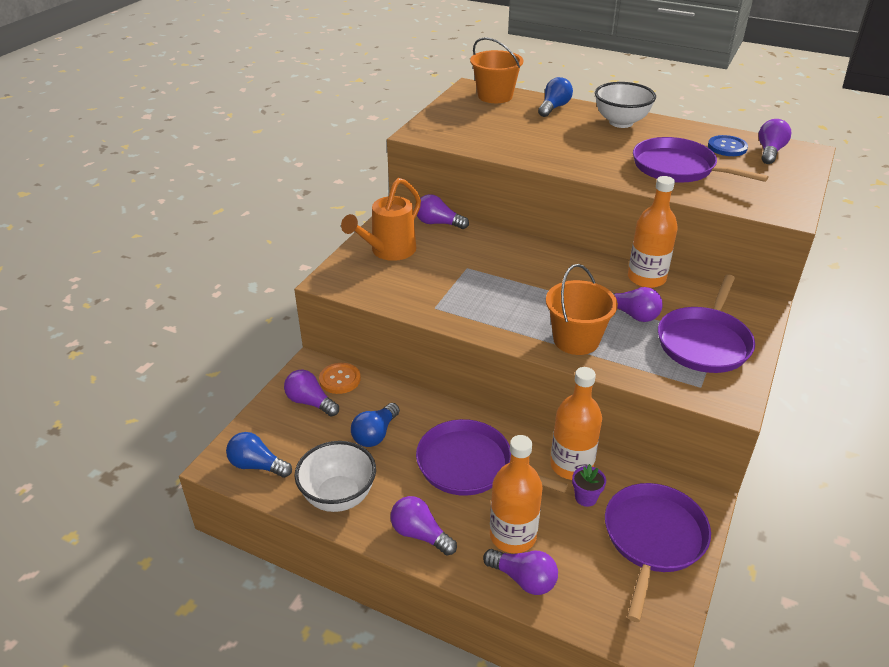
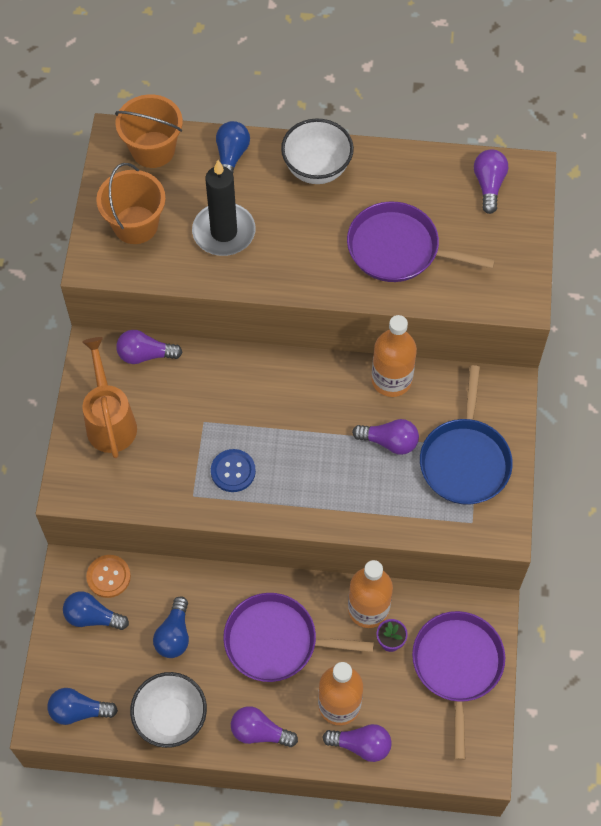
camera: 20 degrees left, 25 degrees up
(310, 402) = (93, 617): purple light bulb -> blue light bulb
(389, 251) = (110, 421): orange watering can -> orange watering can turned 150 degrees clockwise
(530, 137) = (224, 232): none -> black candle
(576, 340) = (345, 497): orange bucket -> orange bucket (135, 225)
(704, 342) = (465, 460): purple pan -> blue pan
(727, 147) = (443, 189): blue button -> blue button (233, 471)

